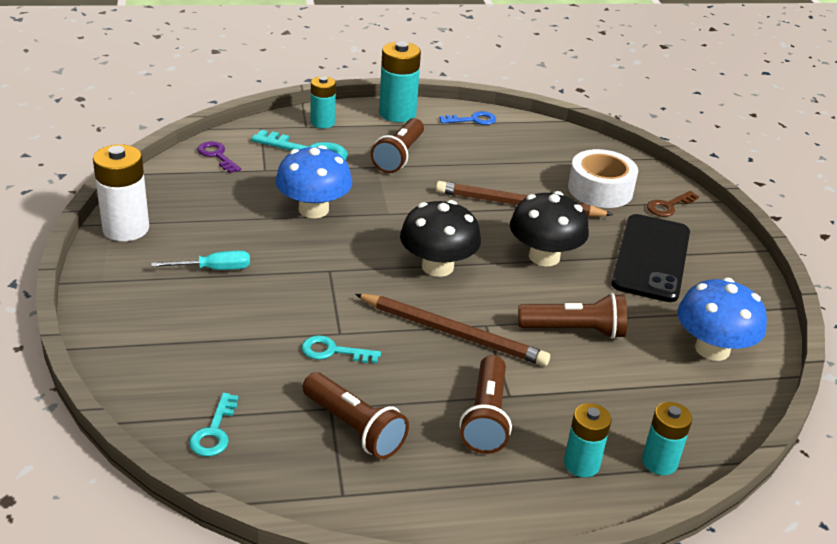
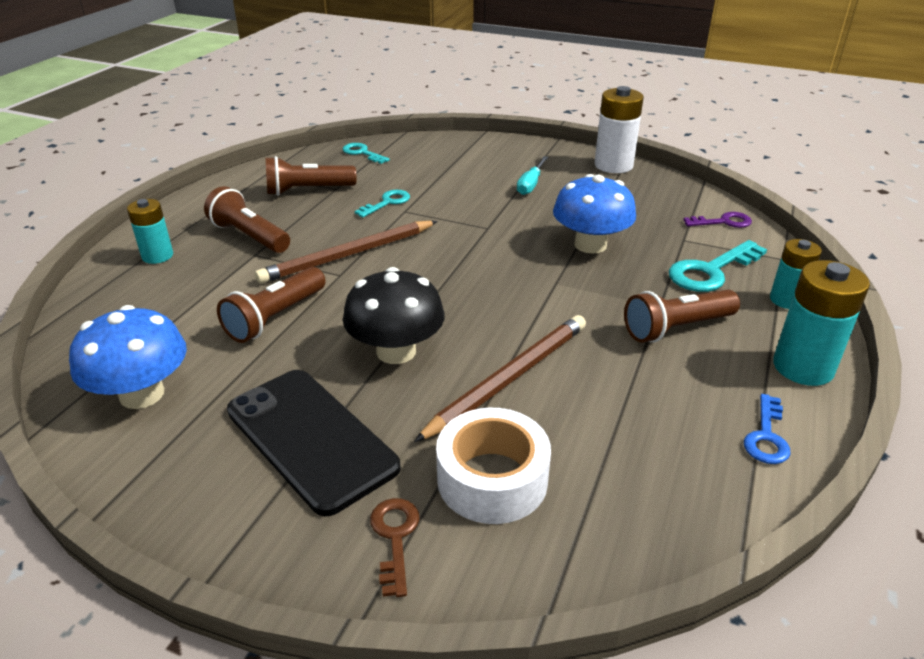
camera: 125 degrees right, 0 degrees up
(399, 156) = (676, 328): brown flashlight -> brown flashlight turned 75 degrees counterclockwise
(437, 266) = (442, 279): black mushroom -> none
(659, 462) = (104, 289): turquoise battery -> none

